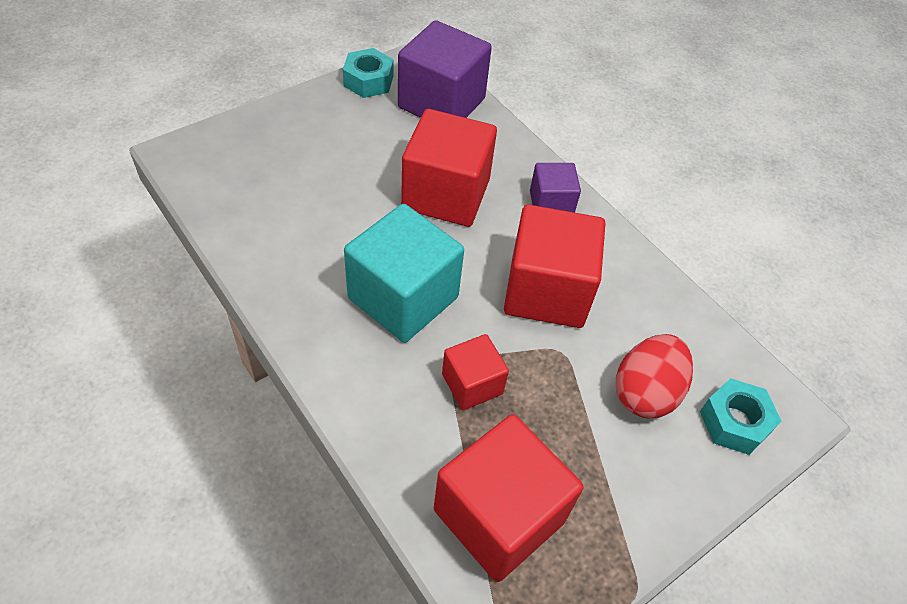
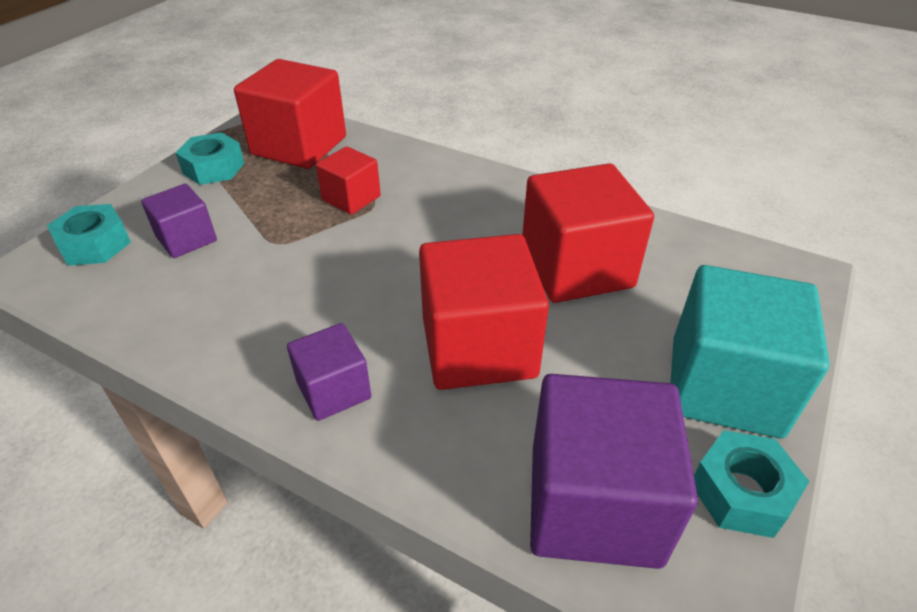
camera: 160 degrees right, 10 degrees down
(403, 298) = (450, 232): turquoise cube -> turquoise cube (725, 386)
(546, 291) = (307, 286): red cube -> red cube (576, 268)
(612, 511) = (214, 168): none -> turquoise nut
(645, 392) = (186, 239): red egg -> purple cube

